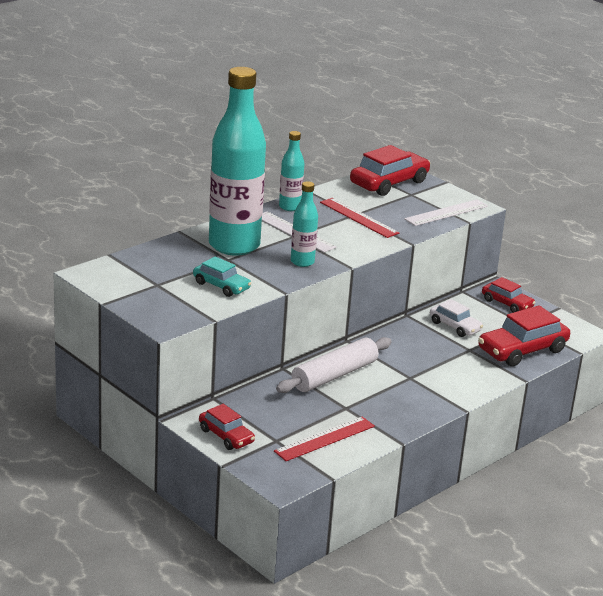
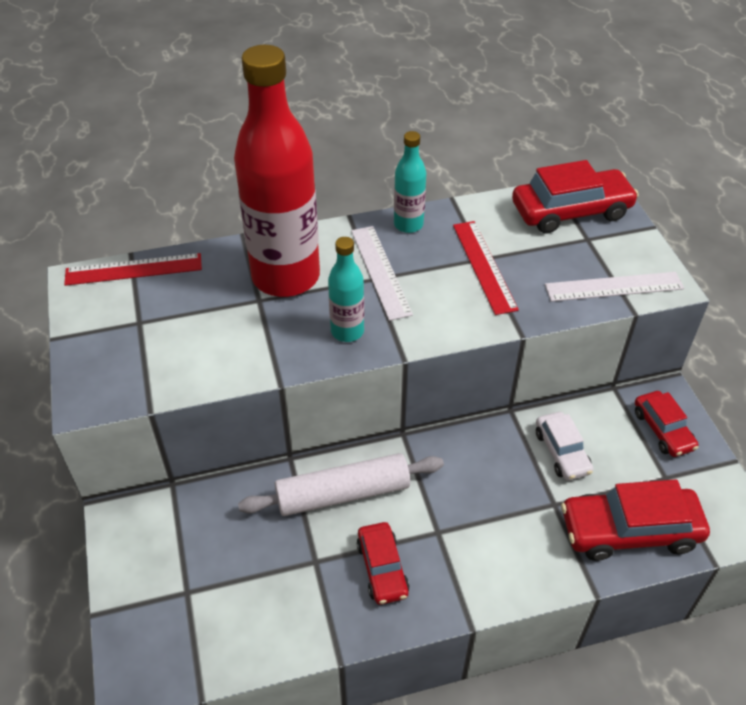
camera: 30 degrees right, 20 degrees up
(221, 286) = (211, 348): turquoise car -> none
(226, 436) = (135, 560): red car -> red car (382, 568)
(234, 245) = (286, 277): turquoise bottle -> red bottle
(325, 439) = (247, 613): red ruler -> red ruler (133, 269)

